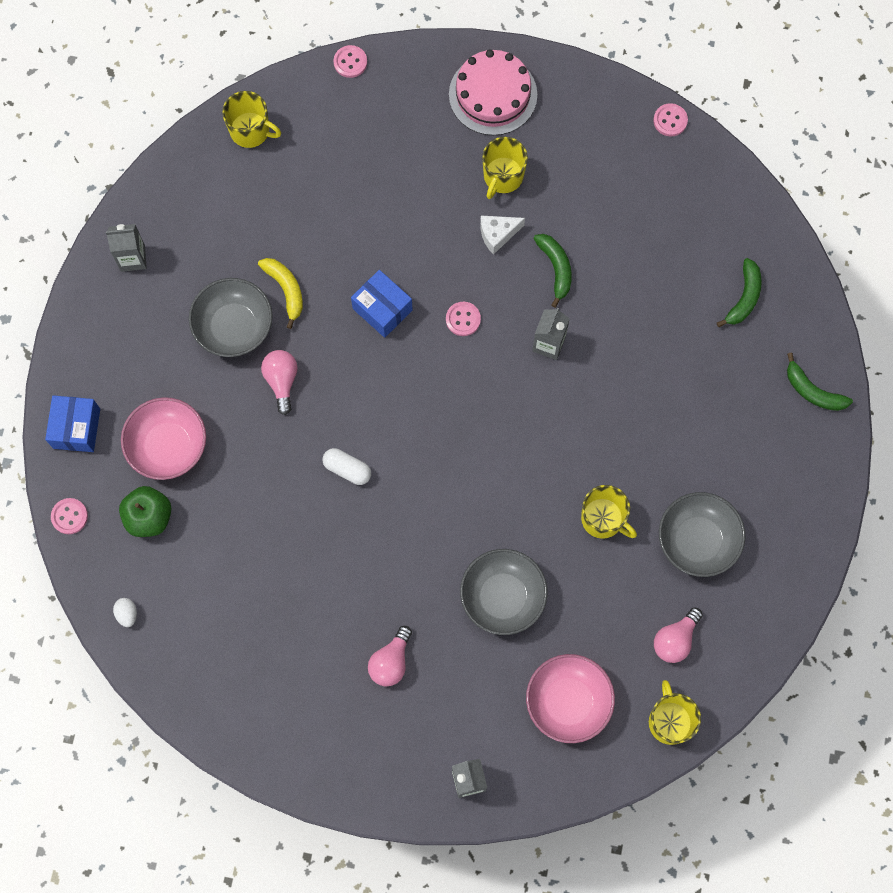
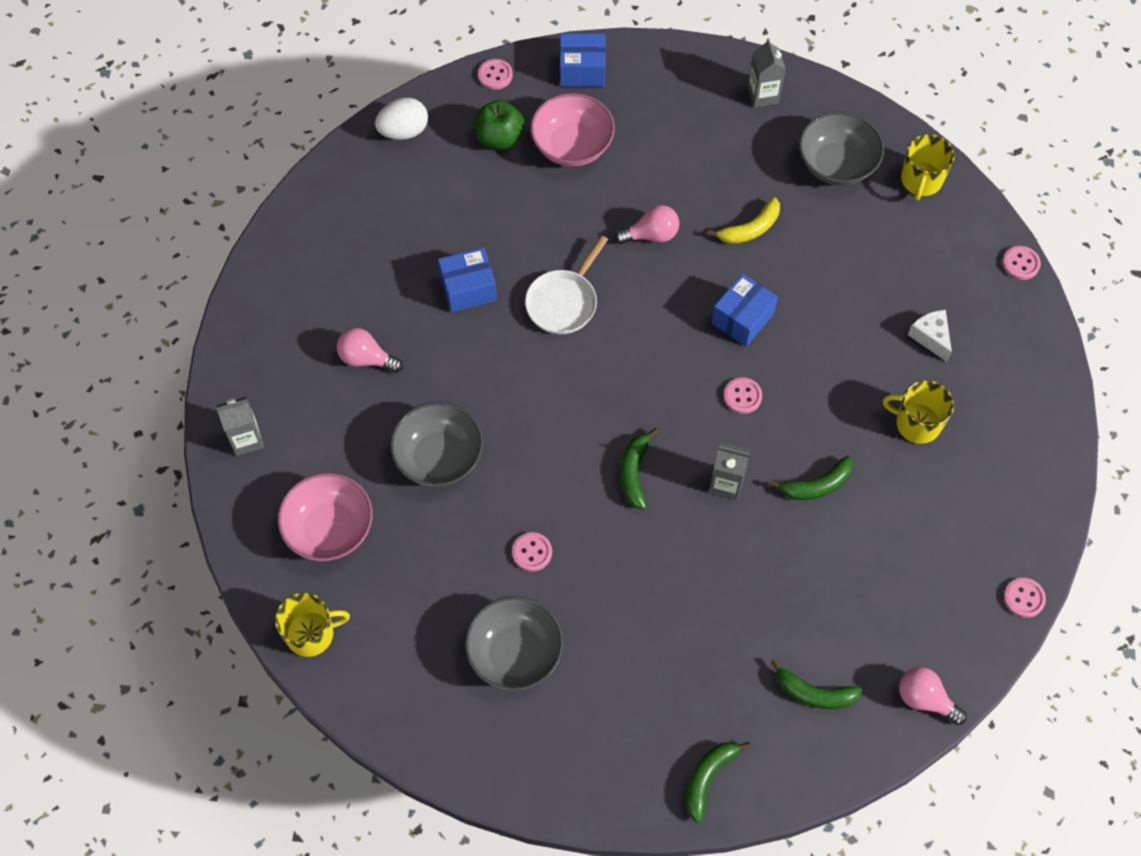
camera: 85 degrees right, 10 degrees down
(127, 614) = (404, 131): white egg -> white egg, size x1.85
(234, 327) = (703, 188): grey bowl -> grey bowl (836, 165)
(323, 559) = (468, 288): none -> blue box
(347, 469) = (564, 302): white capsule -> white pan
(493, 94) = (1014, 406): pink cake -> none
(497, 234) = (846, 423): white cheese -> white cheese (931, 337)
(531, 422) = (634, 472): none -> green banana
(603, 519) = (532, 552): yellow mug -> pink button
(675, 640) = (401, 635): pink light bulb -> pink light bulb (925, 699)

